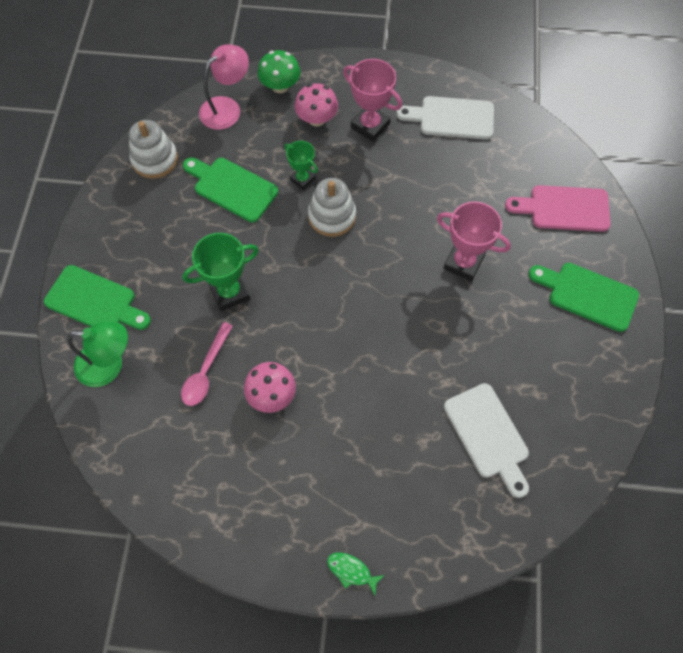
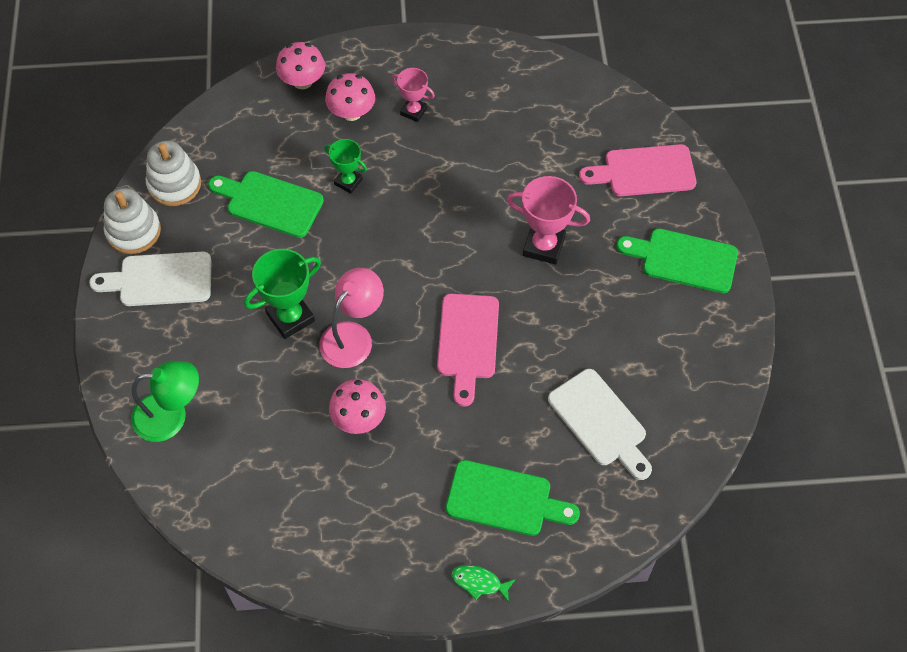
camera: 10 degrees left, 5 degrees down
(94, 301) = (139, 350): green cutting board -> green cutting board (504, 499)
(206, 371) = (281, 405): pink spoon -> none
(227, 108) = (245, 114): pink lamp -> pink lamp (353, 336)
(280, 86) = (302, 81): green mushroom -> pink mushroom
(332, 216) = (389, 217): white stacking toy -> white stacking toy (133, 231)
(370, 125) = (413, 111): pink trophy -> pink trophy, size x0.62
(380, 340) = (467, 342): none -> pink cutting board
(452, 118) = (504, 90): white cutting board -> white cutting board (160, 280)

